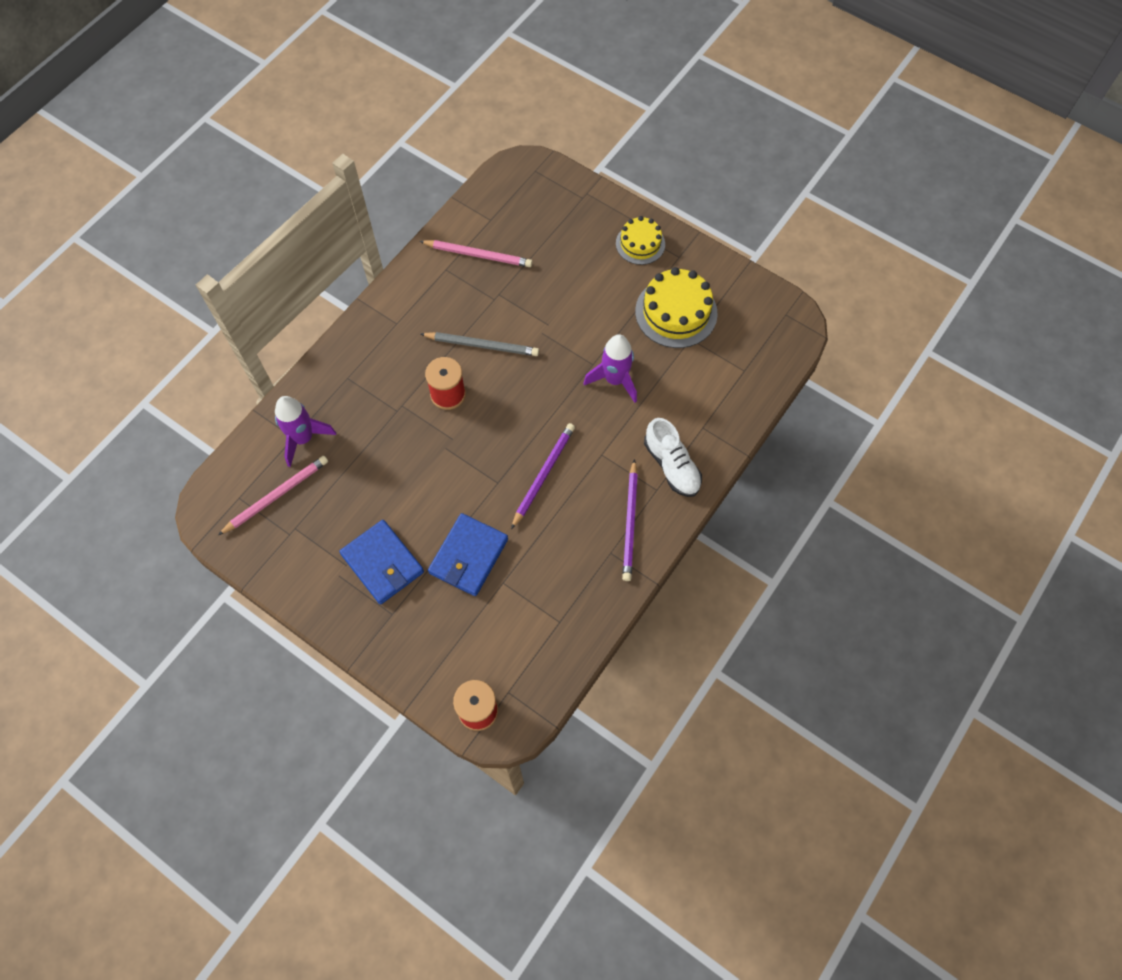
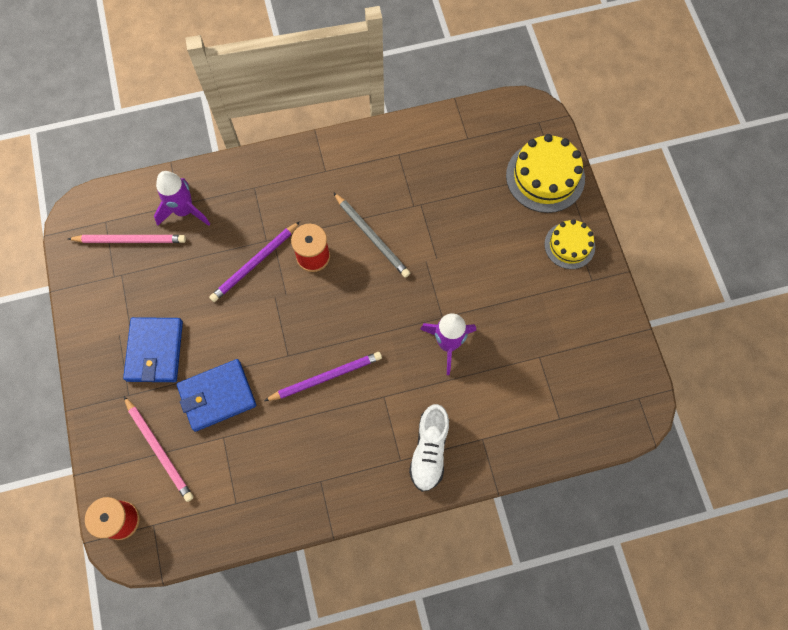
camera: 40 degrees right, 5 degrees up
(478, 255) = (433, 160): pink pencil -> pink pencil (159, 450)
(630, 522) = (356, 470): purple pencil -> purple pencil (255, 263)
(676, 312) = (547, 325): yellow cake -> yellow cake (545, 177)

